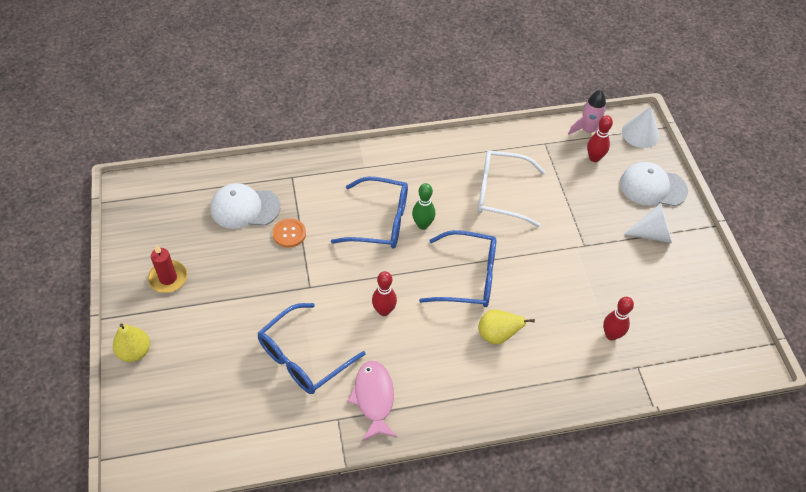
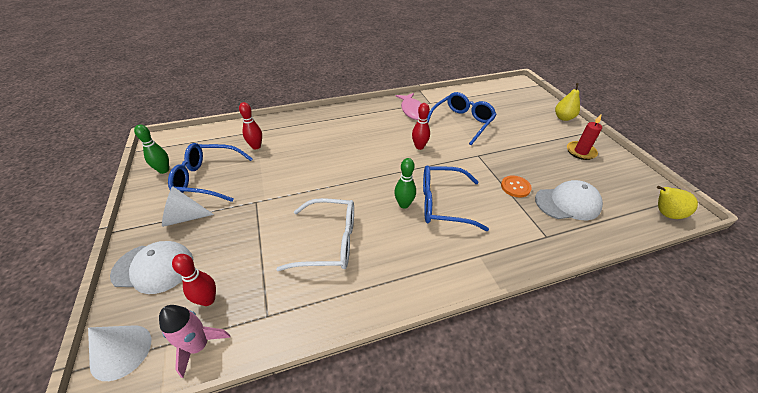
camera: 175 degrees right, 10 degrees down
(468, 277) = (360, 170): blue glasses -> blue glasses (207, 178)
(497, 335) = (338, 140): yellow pear -> yellow pear (664, 213)
(713, 303) = (164, 170): none -> green bowling pin

